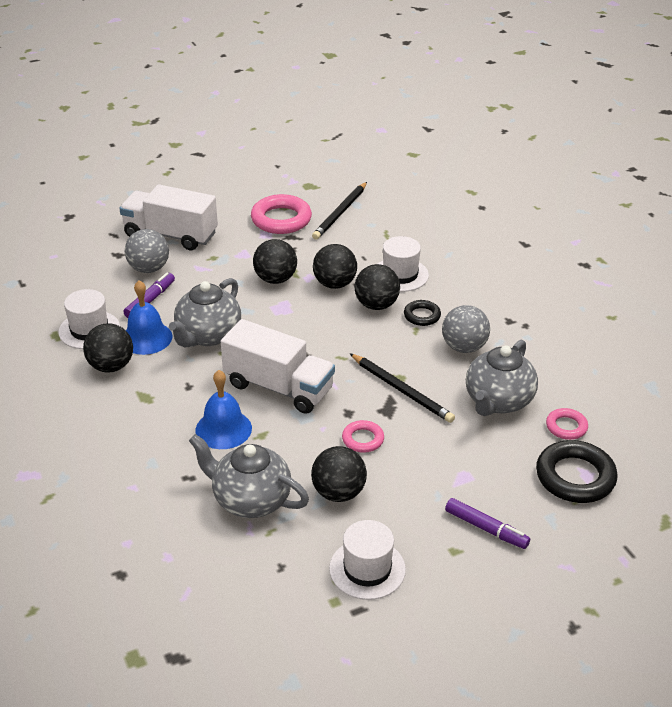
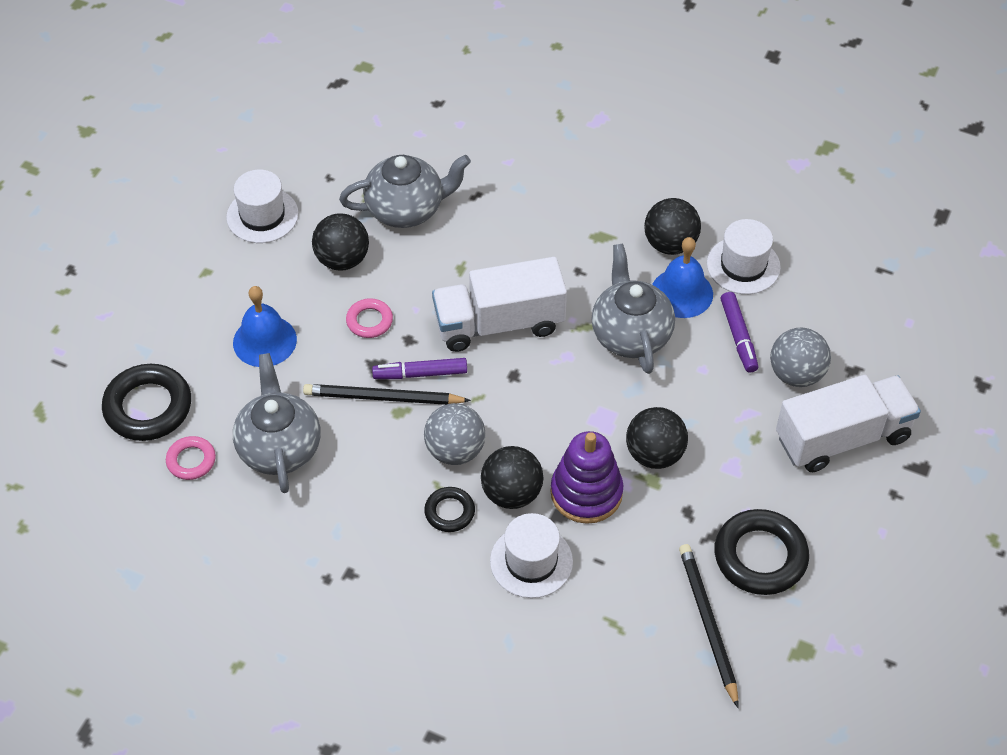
camera: 140 degrees right, 15 degrees up
(223, 429) = (498, 252): blue bell -> blue bell (264, 341)
(281, 219) = (760, 556): pink ring -> black ring
(334, 284) = (586, 493): black ball -> purple stacking toy
(464, 347) = (368, 497): grey ball -> grey ball (455, 450)
(486, 528) = (193, 306): purple marker -> purple marker (420, 374)

